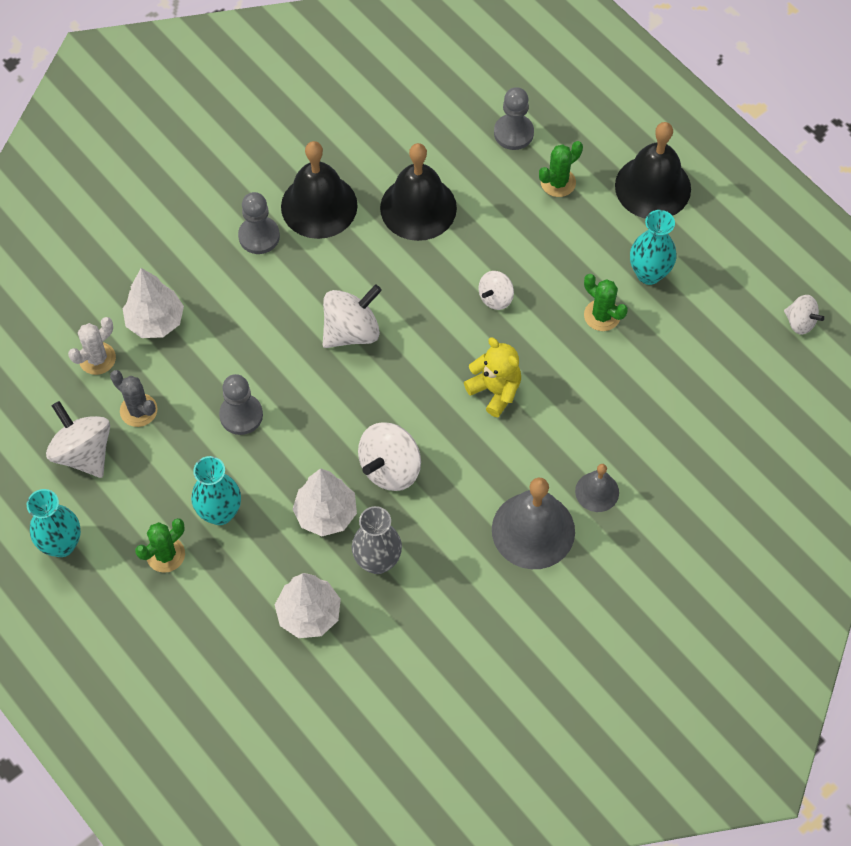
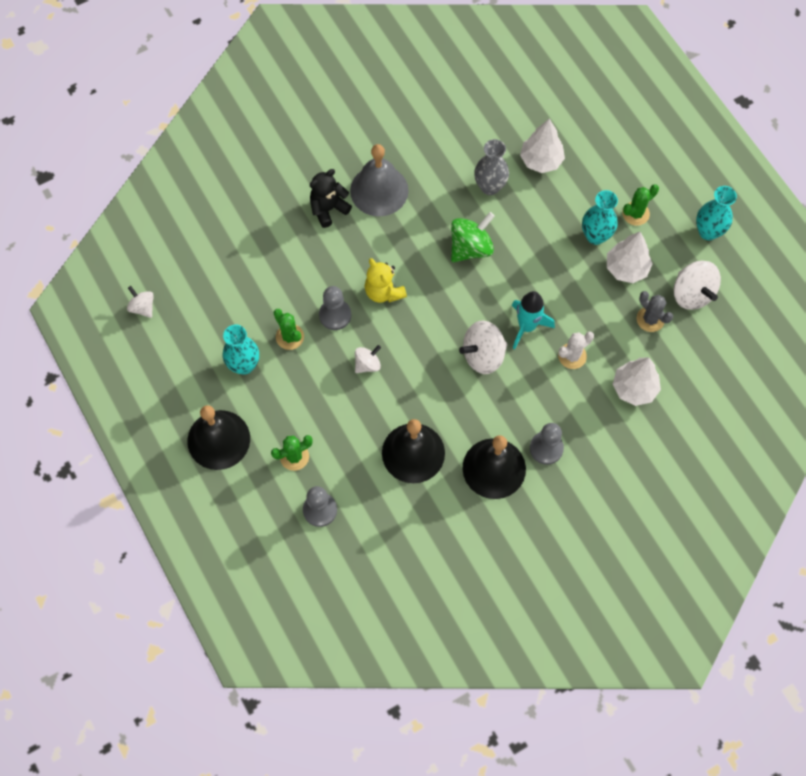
camera: 170 degrees left, 5 degrees up
(97, 358) = (680, 365): white cactus -> white cactus (572, 356)
(241, 415) = (574, 303): grey pawn -> grey pawn (335, 315)
(300, 375) = (527, 326): none -> turquoise rocket
(326, 514) = (521, 223): white tree -> white tree (626, 268)
(390, 468) = (470, 248): white spinning top -> green spinning top
(597, 491) = (328, 209): grey bell -> black teddy bear

